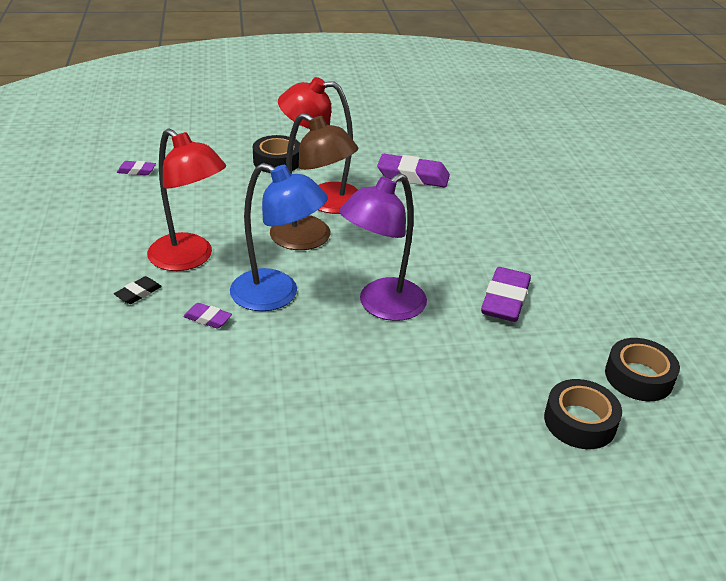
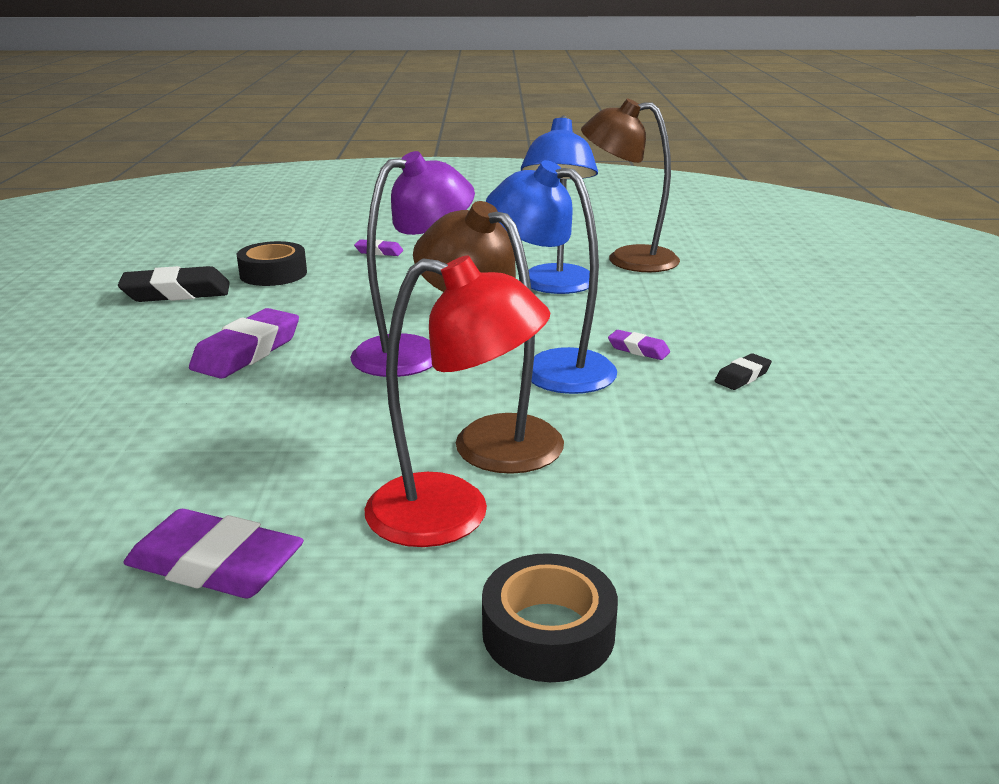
camera: 170 degrees left, 10 degrees down
(136, 171) = (910, 611): purple eraser -> purple eraser (379, 252)
(181, 492) = (627, 259): none -> brown lamp
(189, 259) = (689, 414): red lamp -> none
(271, 414) = (557, 287): none -> blue lamp
(638, 377) = (177, 293): black tape -> black eraser

